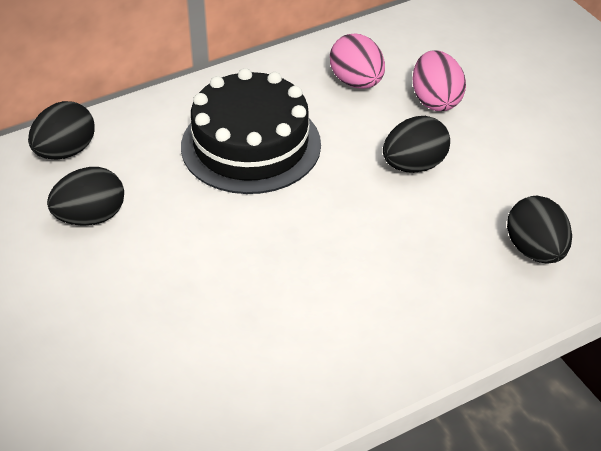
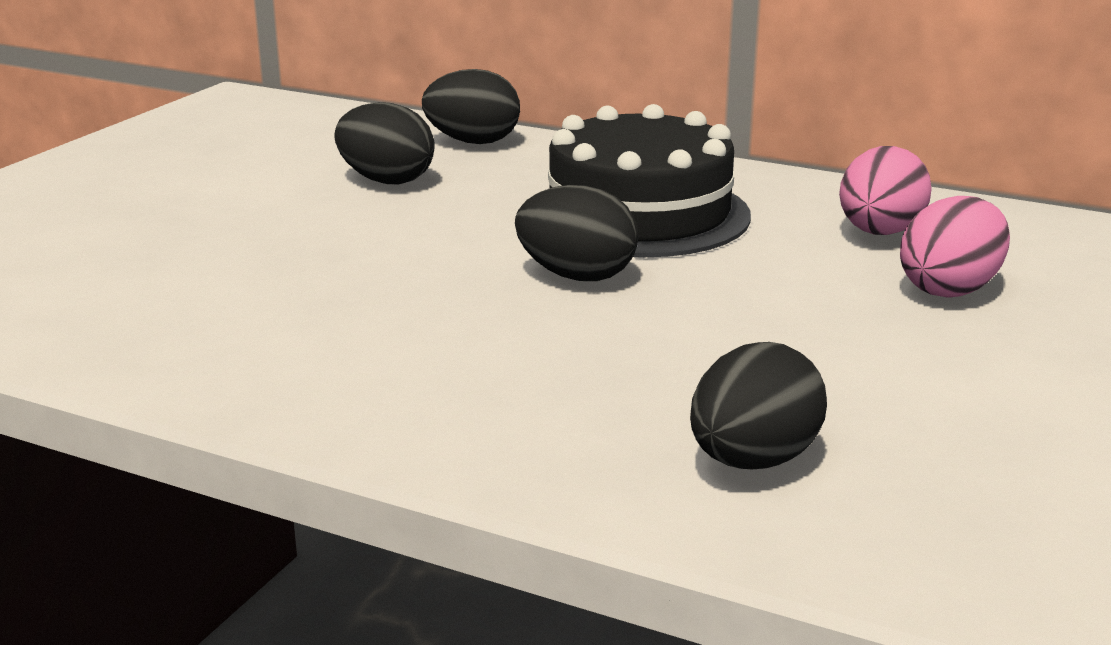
camera: 55 degrees right, 20 degrees down
(414, 165) = (781, 315): black egg -> black egg (576, 276)

